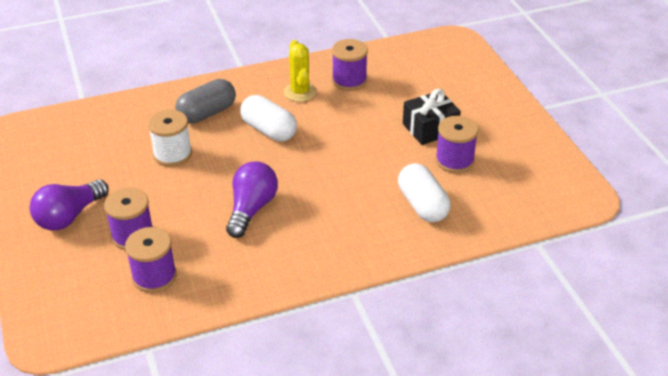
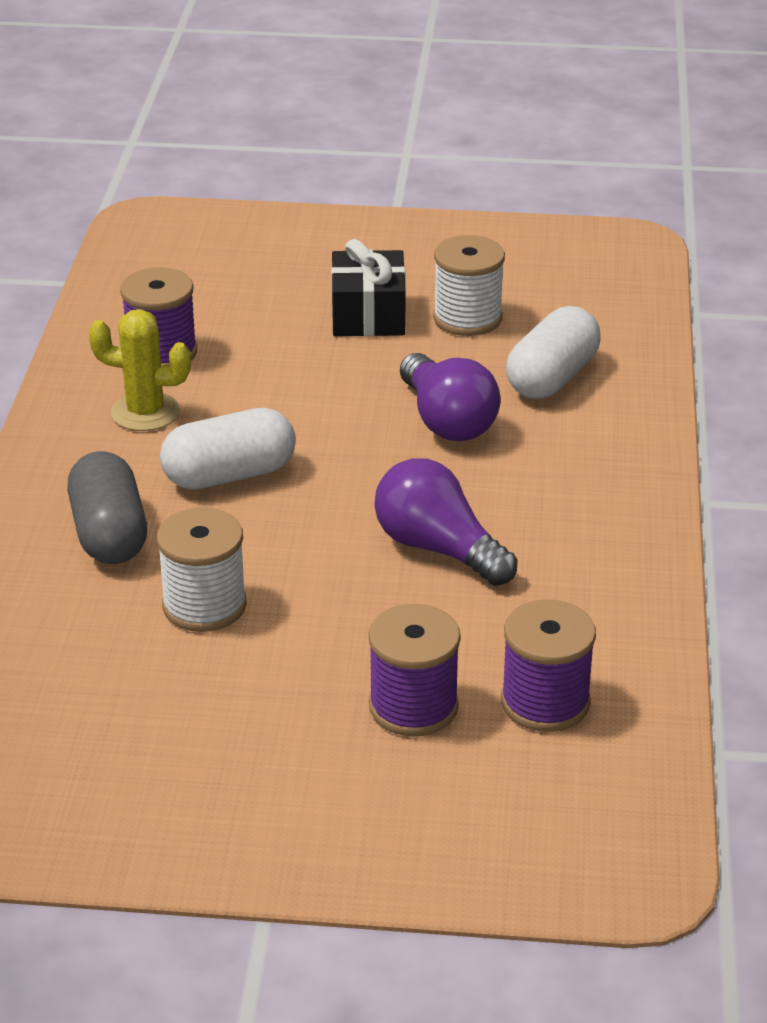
camera: 65 degrees left, 5 degrees down
(69, 216) = (294, 783): purple light bulb -> purple light bulb (446, 421)
(422, 205) = (552, 377): white capsule -> white capsule turned 60 degrees counterclockwise
(454, 160) = (467, 318): purple spool -> white spool

